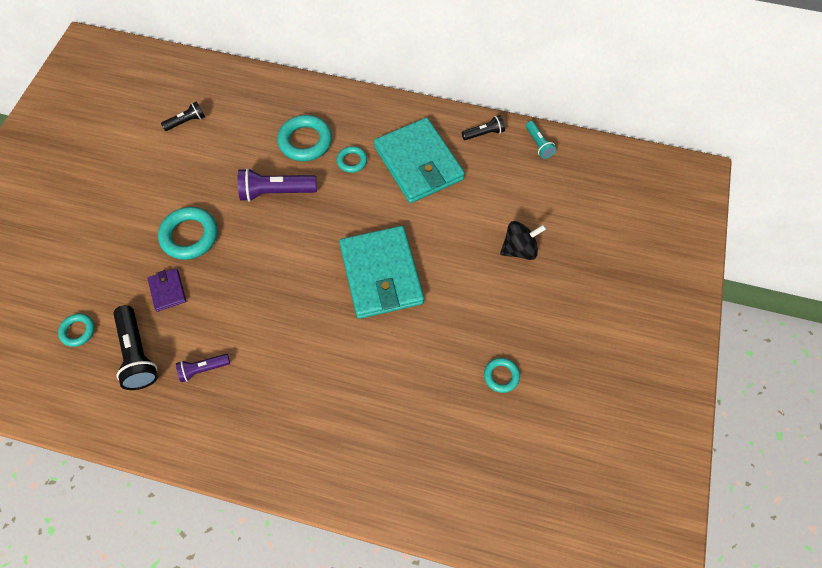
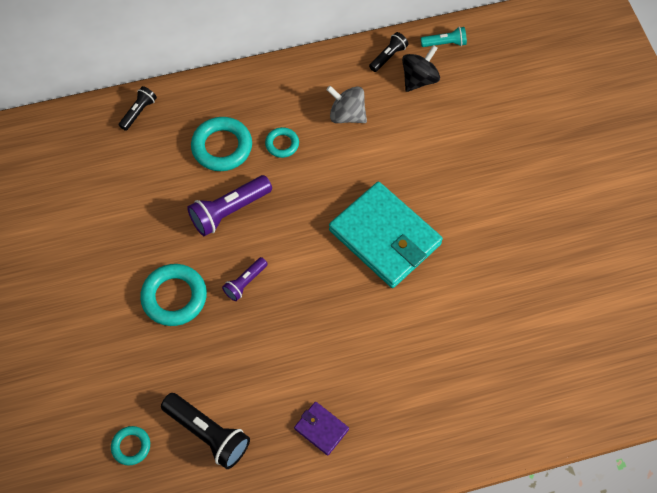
camera: 30 degrees left, 0 degrees up
(167, 291) = (192, 360): purple wallet -> purple wallet (321, 429)
(186, 121) = (83, 186): black flashlight -> black flashlight (139, 112)
(203, 369) = (282, 412): purple flashlight -> purple flashlight (245, 283)
(418, 163) = (347, 115): turquoise wallet -> grey spinning top
(501, 376) = (549, 270): turquoise ring -> none
(519, 249) = (491, 150): black spinning top -> black spinning top (419, 79)
(538, 144) = (445, 43): turquoise flashlight -> turquoise flashlight turned 45 degrees counterclockwise

